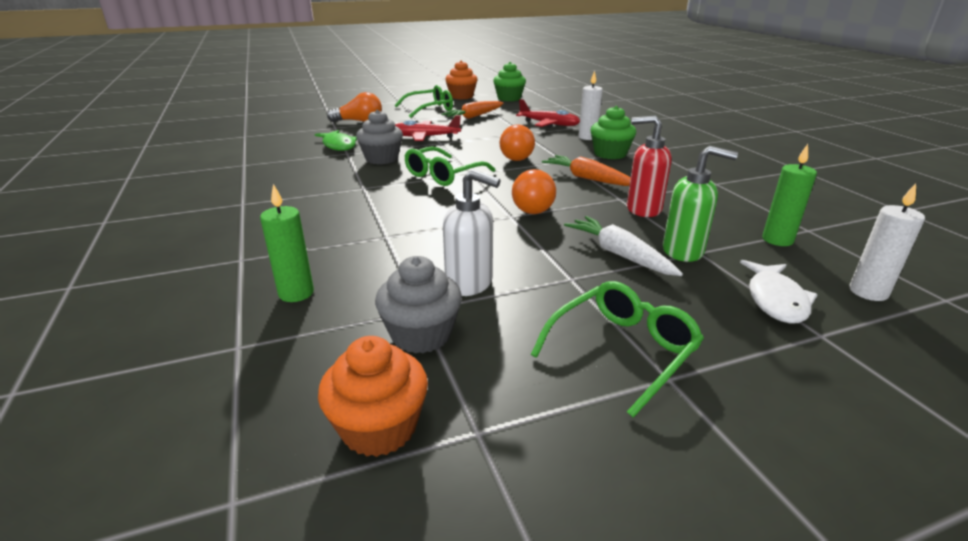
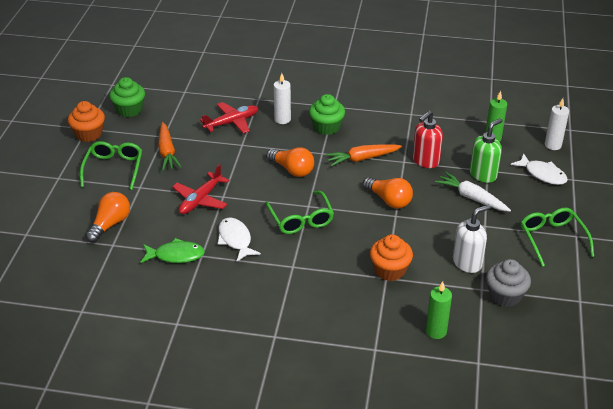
camera: 60 degrees left, 10 degrees up
(379, 428) = (563, 327): orange cupcake -> orange cupcake (390, 270)
(382, 159) = (235, 240): grey cupcake -> white fish
(619, 254) = (471, 197): white carrot -> white carrot turned 45 degrees clockwise

